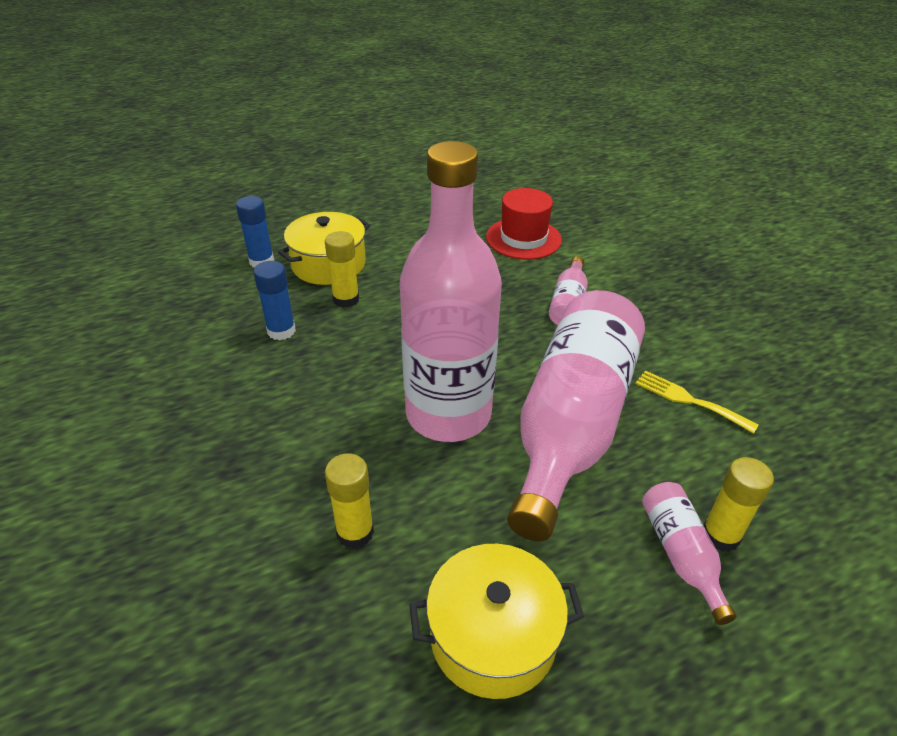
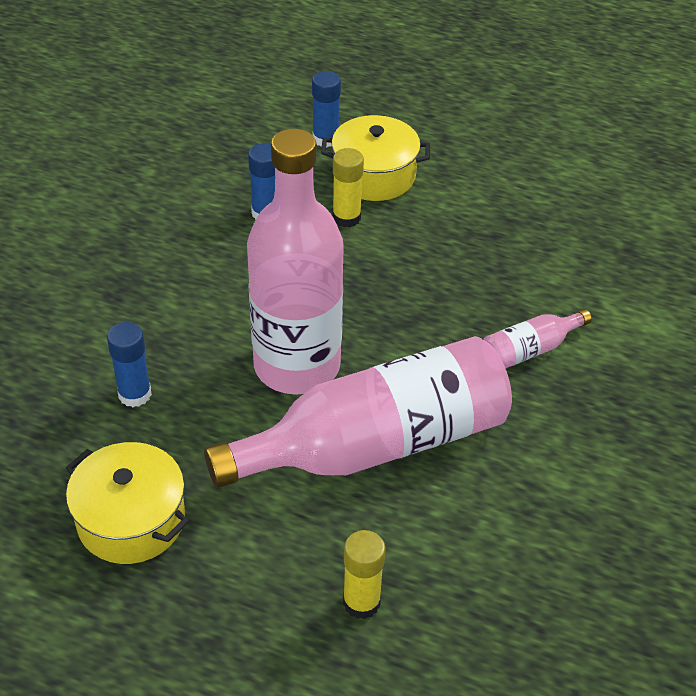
camera: 45 degrees right, 5 degrees up
(355, 532) = (135, 394): yellow glue stick -> blue glue stick
(523, 238) = (586, 261): red hat -> none
(680, 554) = (314, 586): pink bottle -> none
(689, 400) = (501, 503): yellow fork -> none

